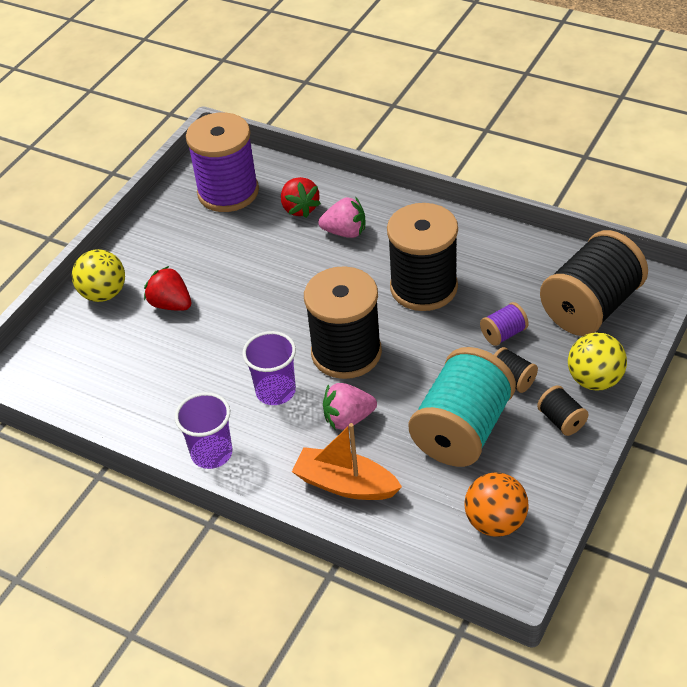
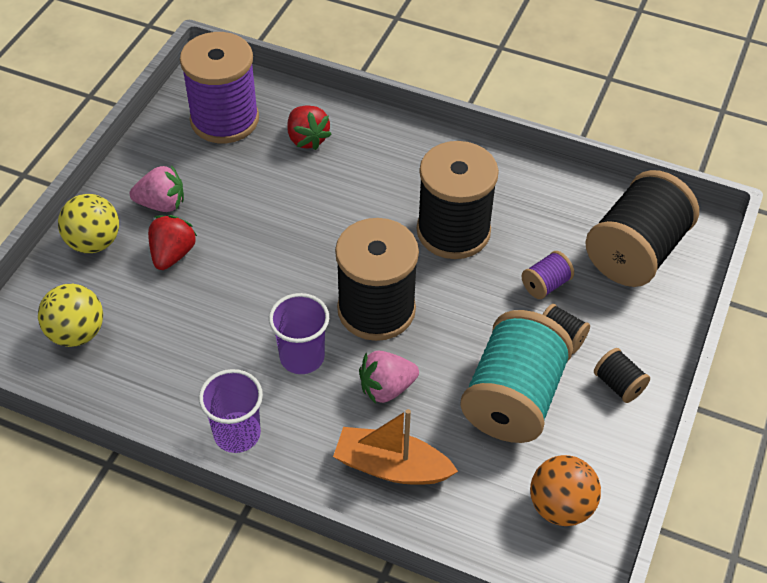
camera: 10 degrees left, 5 degrees up
(171, 304) = (172, 254): red strawberry -> red strawberry turned 75 degrees clockwise
(345, 232) = (360, 167): pink strawberry -> pink strawberry (161, 204)
(594, 380) = (648, 337): yellow ball -> yellow ball (77, 333)

